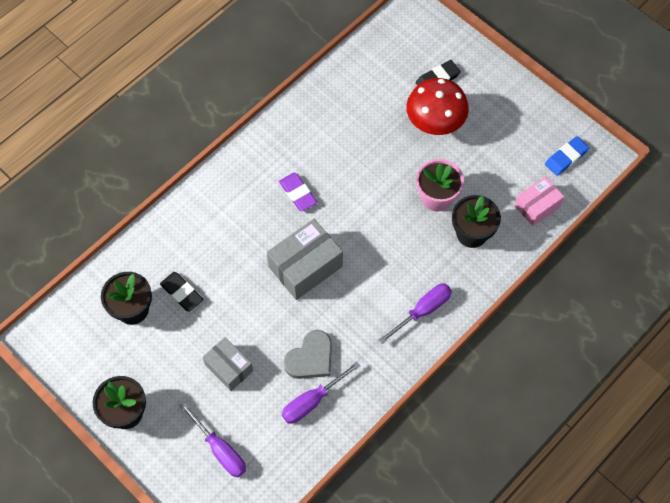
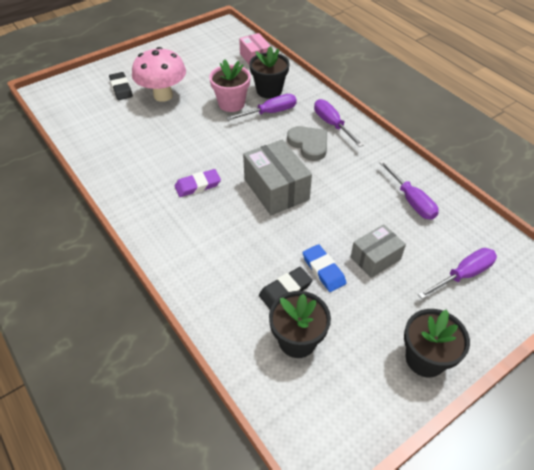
camera: 80 degrees left, 15 degrees down
(310, 358) = (369, 197): grey heart -> grey heart (309, 144)
(429, 241) = (270, 112): none -> purple screwdriver
(434, 124) = (163, 95): red mushroom -> pink mushroom
(566, 157) = (220, 40): blue eraser -> blue eraser (323, 270)

